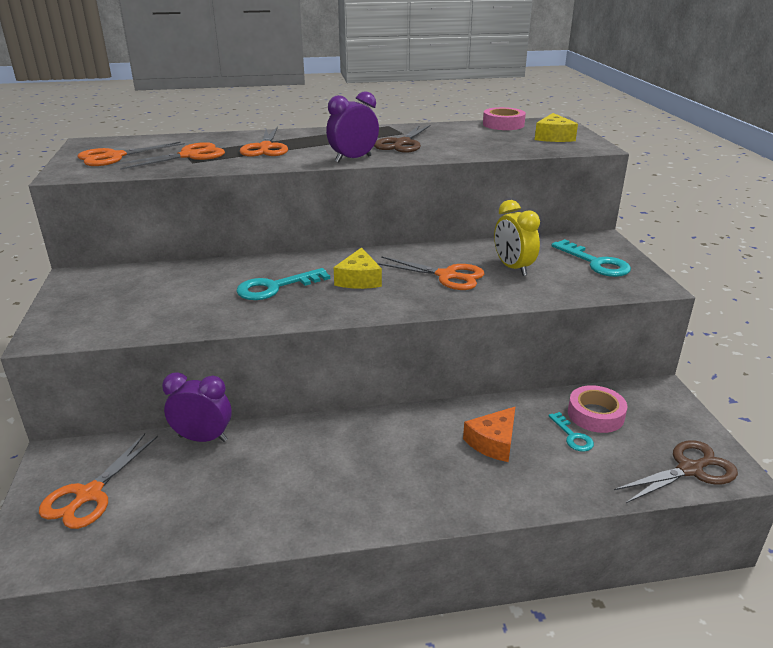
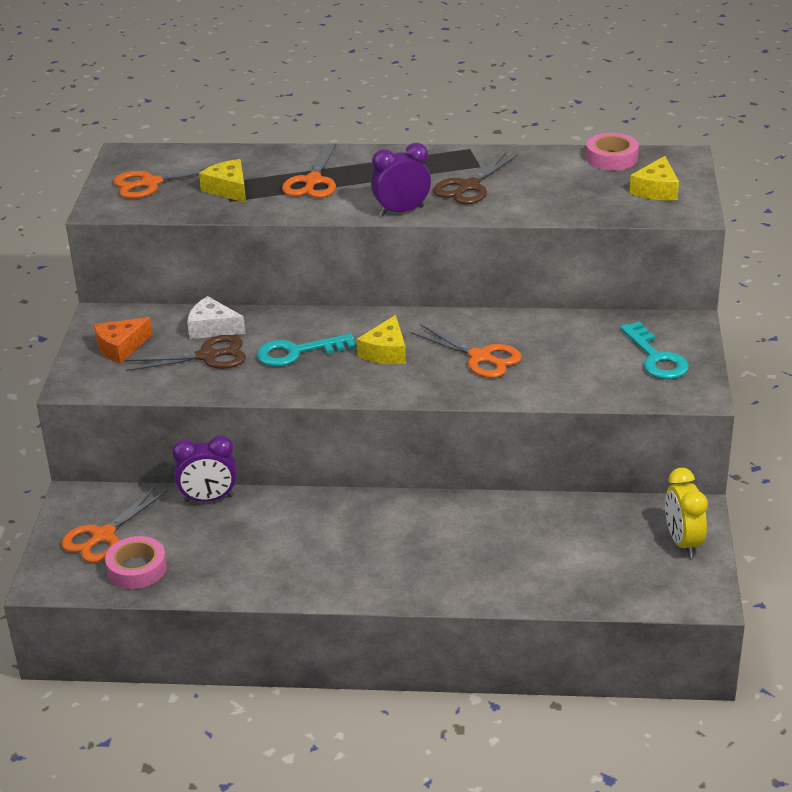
camera: 15 degrees right, 5 degrees up
(187, 276) = (212, 328): none -> white cheese
(189, 156) = (228, 189): orange scissors -> yellow cheese
(203, 438) = (208, 499): purple clock -> purple clock turned 150 degrees clockwise
(493, 442) = (485, 540): orange cheese -> orange cheese (120, 347)
(513, 268) = (558, 355): yellow clock -> yellow clock (683, 542)
(572, 436) = (568, 545): turquoise key -> none
(595, 414) = (605, 526): pink tape -> pink tape (137, 568)
(689, 470) = (664, 592): brown scissors -> brown scissors (207, 356)

